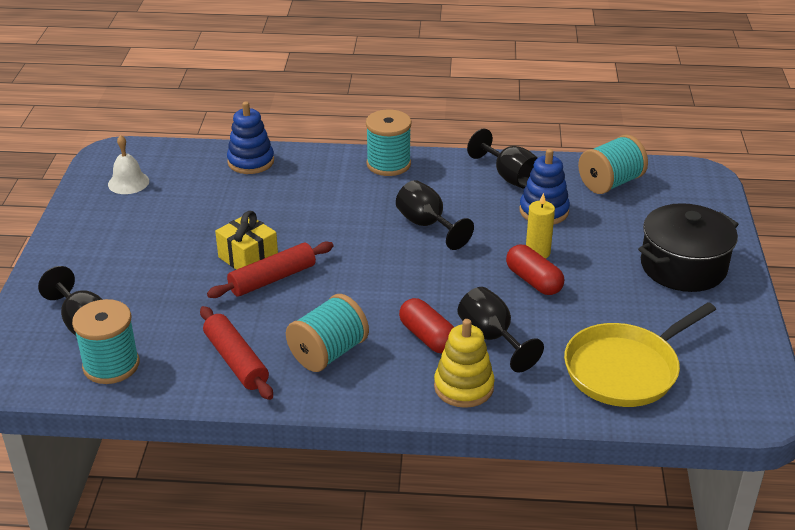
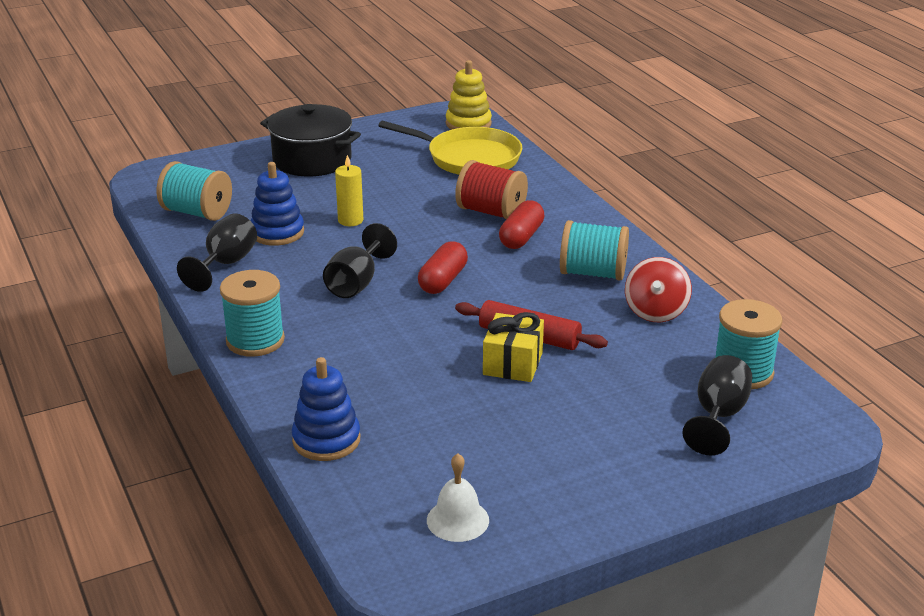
camera: 120 degrees left, 5 degrees down
(236, 361) = (656, 311): red rolling pin -> red spinning top
(463, 387) = (560, 208): yellow stacking toy -> yellow stacking toy (468, 124)
(491, 338) = (491, 212): black goblet -> red spool
(533, 281) = (395, 213): red capsule -> red capsule (443, 280)

